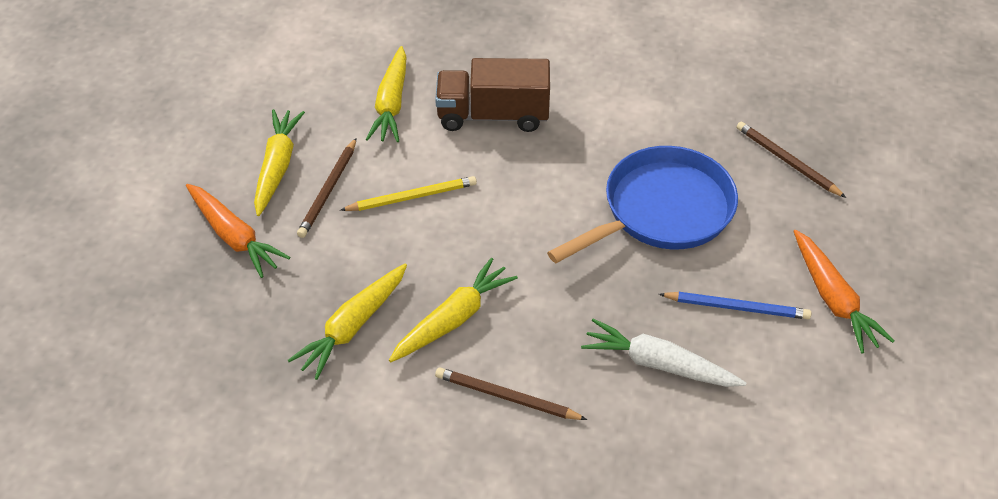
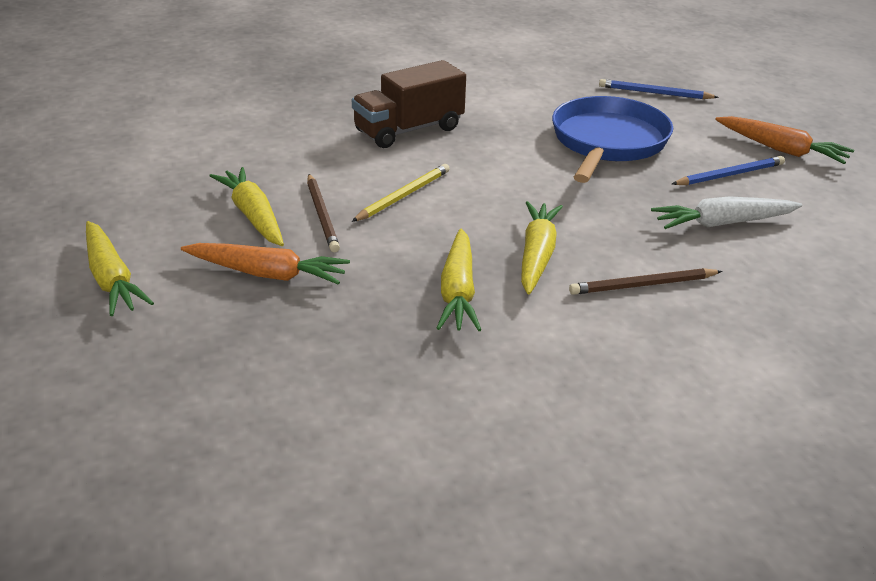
camera: 35 degrees left, 15 degrees down
(391, 104) = (312, 147): yellow carrot -> yellow carrot (111, 279)
(787, 161) = (654, 93): brown pencil -> blue pencil

